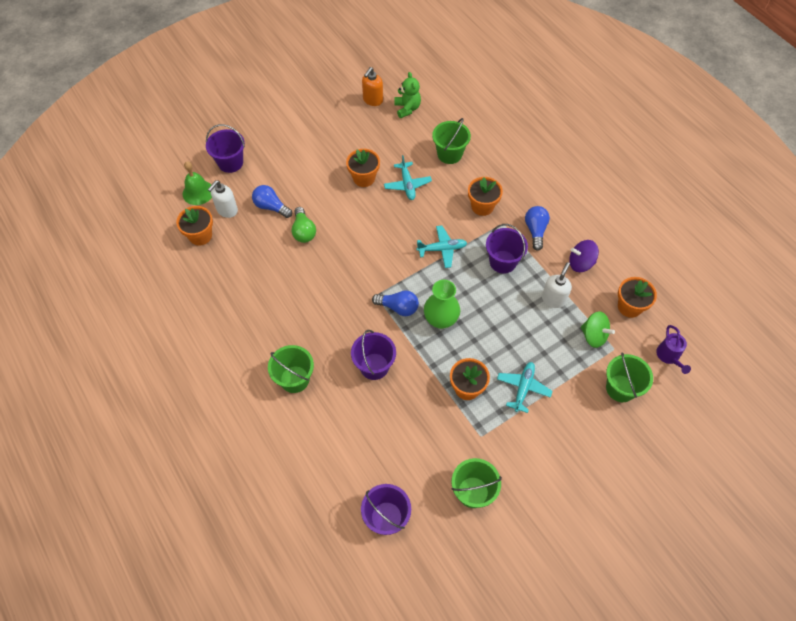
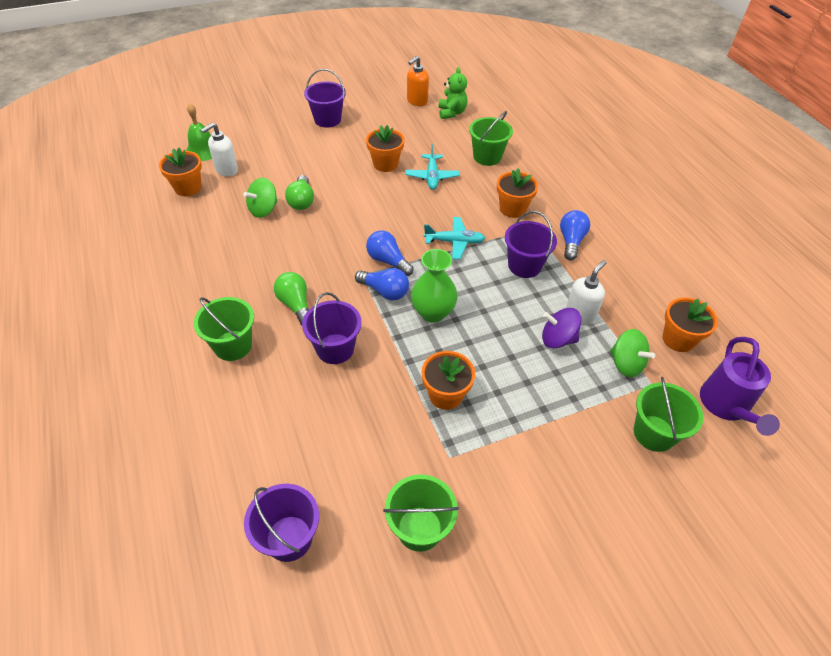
camera: 10 degrees right, 10 degrees down
(230, 163) = (248, 131): purple bucket -> purple bucket (327, 119)
(271, 207) = (275, 174): blue light bulb -> blue light bulb (388, 261)
(274, 246) = (263, 210): none -> green spinning top
(331, 334) = (295, 305): none -> green light bulb
(523, 388) = (520, 408): turquoise plane -> none
(580, 263) = (621, 282): purple spinning top -> purple spinning top (557, 339)
(669, 357) = (726, 407): purple watering can -> purple watering can, size x1.55

